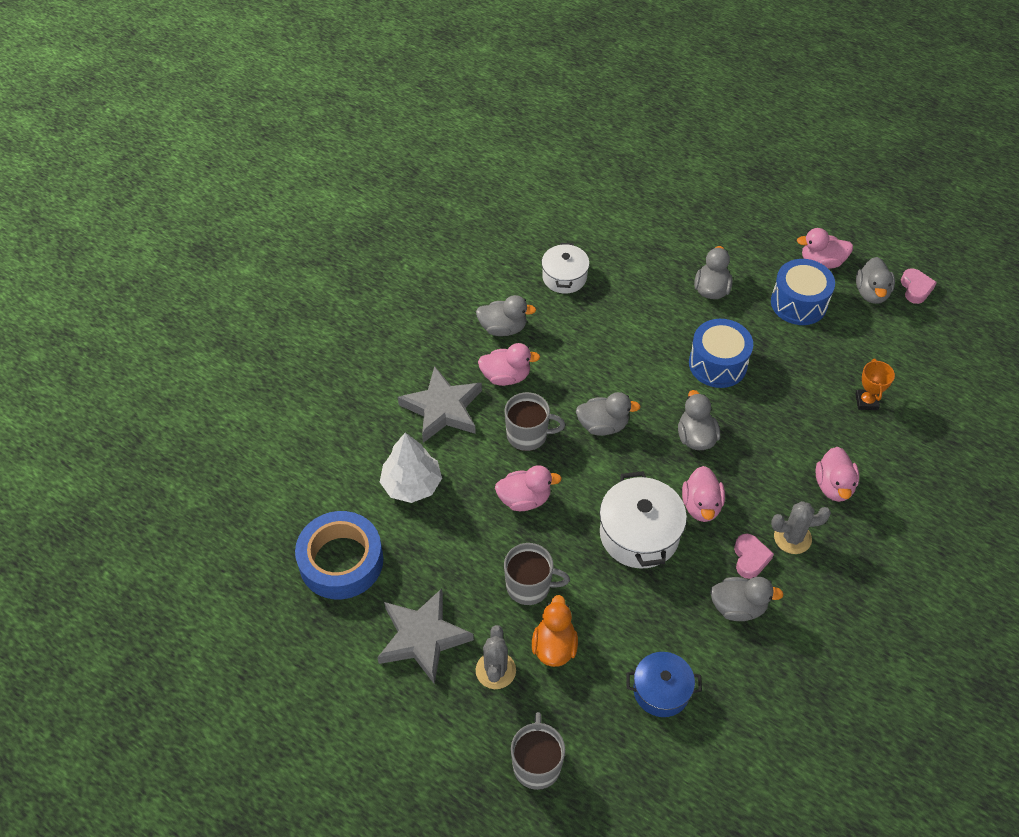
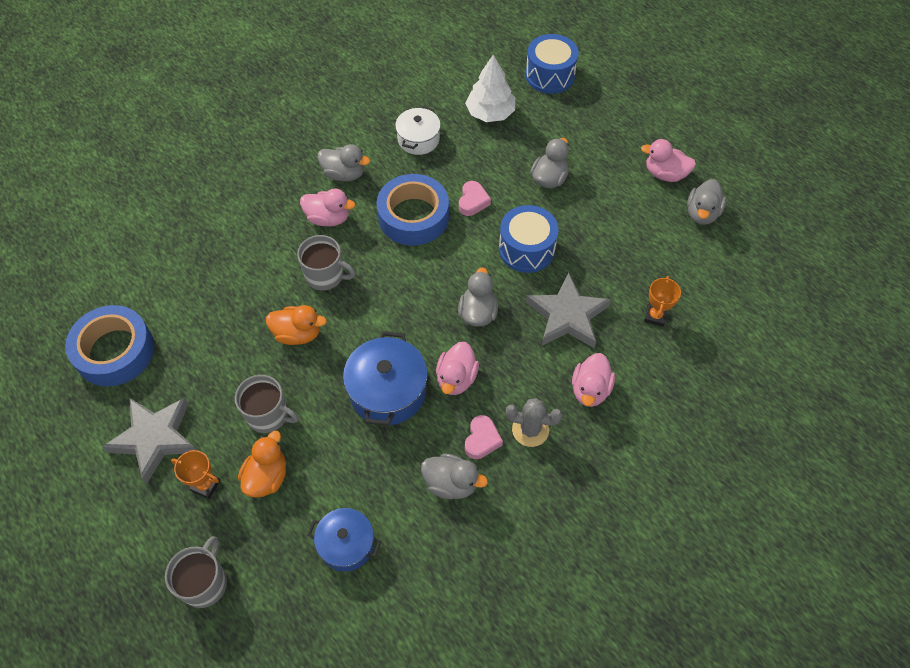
camera: 15 degrees right, 5 degrees up
(412, 484) = (204, 297): white tree -> white tree (490, 113)
(442, 409) = (260, 235): grey star -> grey star (567, 316)
(495, 670) = (205, 485): grey cactus -> orange trophy
(524, 499) = (298, 334): pink duck -> orange duck
(592, 356) = (413, 216): none -> blue tape
(603, 425) = (396, 282): grey duck -> none
(639, 534) = (388, 391): white pot -> blue pot
(798, 303) = (627, 208): blue drum -> blue drum (550, 75)
(915, 289) = (747, 218): pink heart -> pink heart (473, 201)

